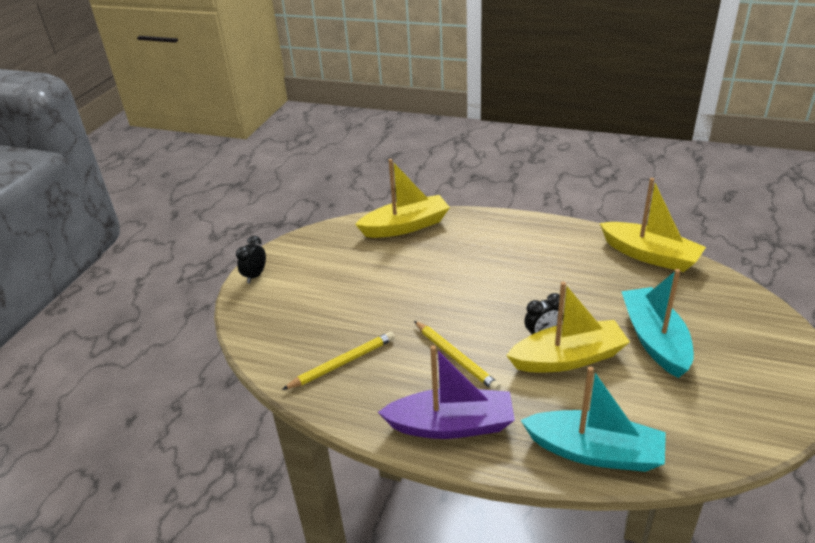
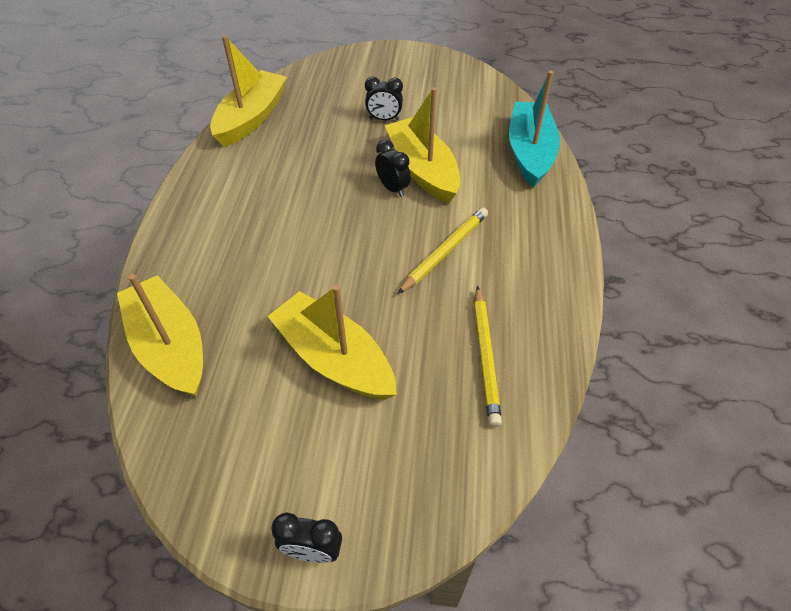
camera: 105 degrees left, 15 degrees up
(343, 363) = (485, 357): yellow pencil -> yellow pencil turned 135 degrees counterclockwise
(371, 290) = (334, 359): none -> yellow boat
(451, 425) = (540, 243): purple boat -> none
(654, 340) = (384, 119): turquoise boat -> black clock

